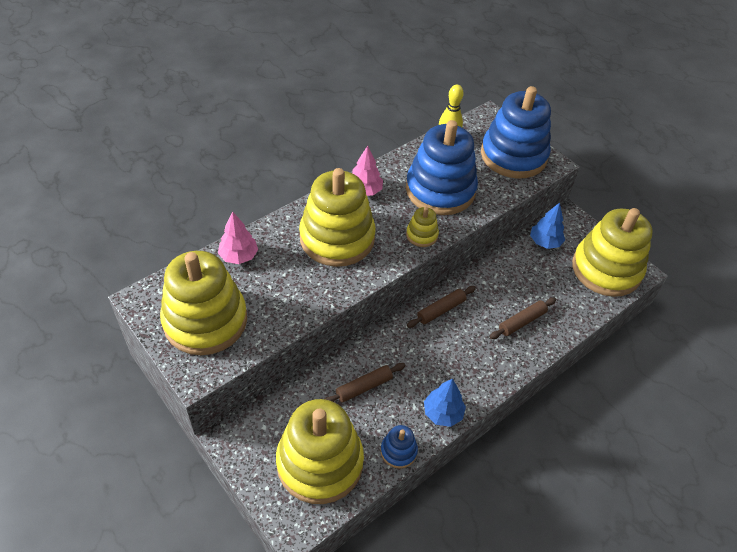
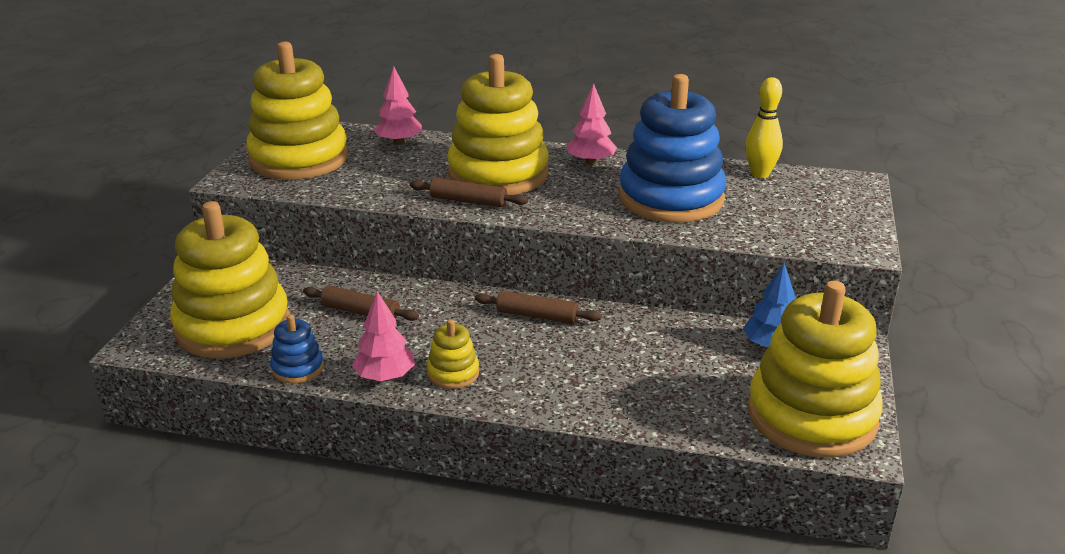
camera: 55 degrees right, 20 degrees down
(422, 235) = (581, 213): yellow stacking toy -> yellow stacking toy (453, 373)
(442, 413) = (385, 376): blue tree -> pink tree
(513, 155) = (820, 219): blue stacking toy -> none
(522, 322) = (605, 380): brown rolling pin -> brown rolling pin (468, 201)

